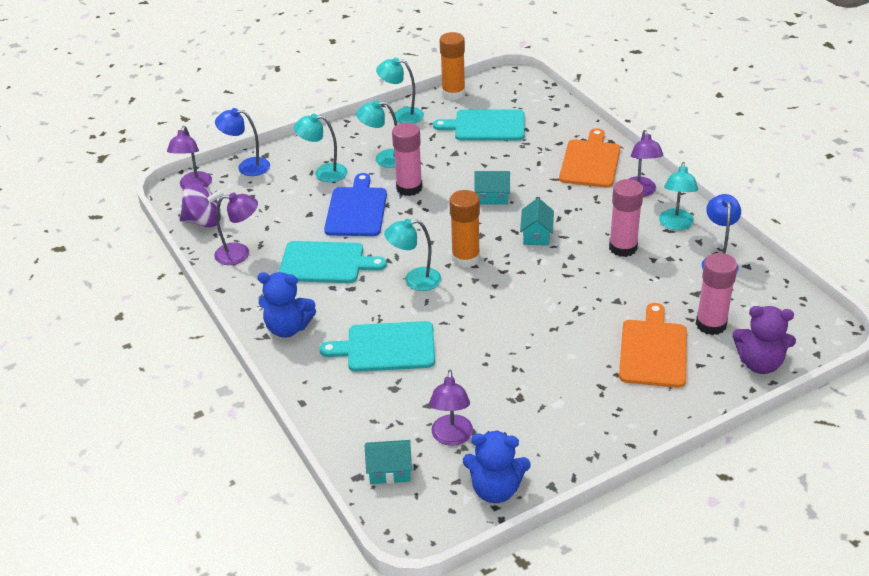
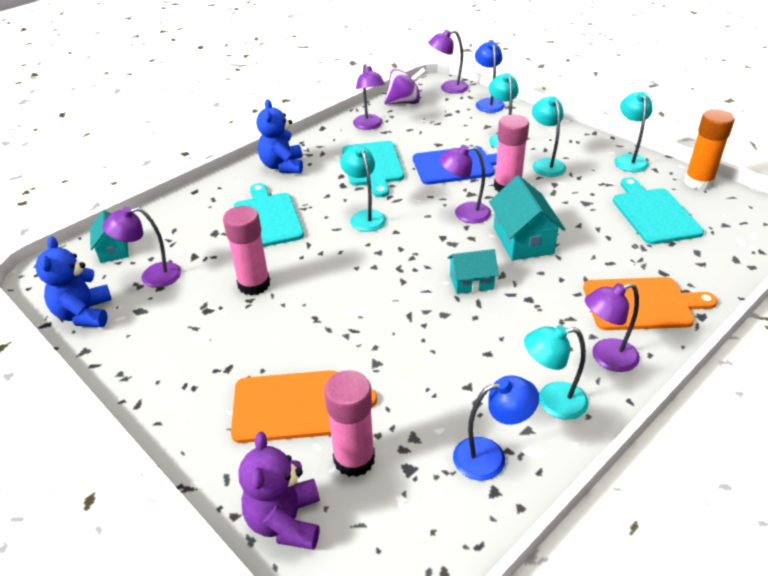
camera: 75 degrees right, 0 degrees up
(204, 221) = (404, 102): purple spinning top -> purple spinning top turned 90 degrees counterclockwise
(439, 220) = (464, 213): none -> purple lamp
(465, 258) = (410, 240): orange glue stick -> none
(492, 197) = (523, 240): turquoise house -> turquoise house, size x1.59
(623, 248) = (479, 355): pink glue stick -> pink glue stick (254, 284)

